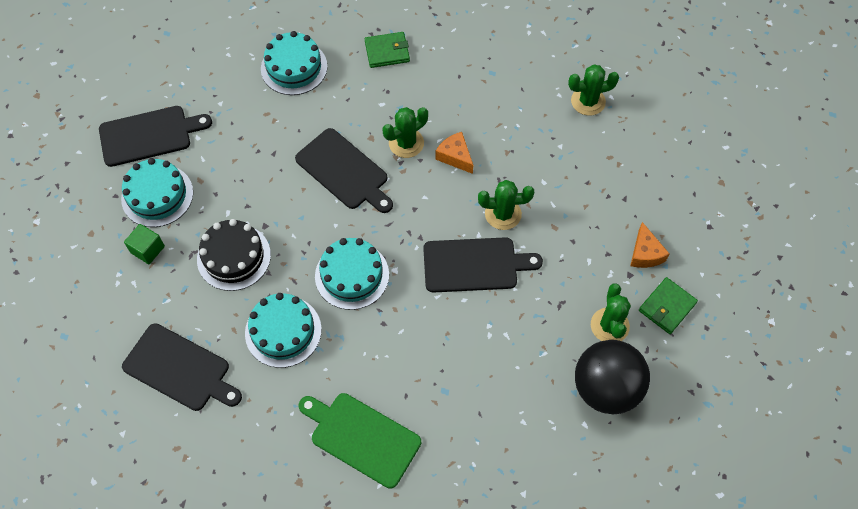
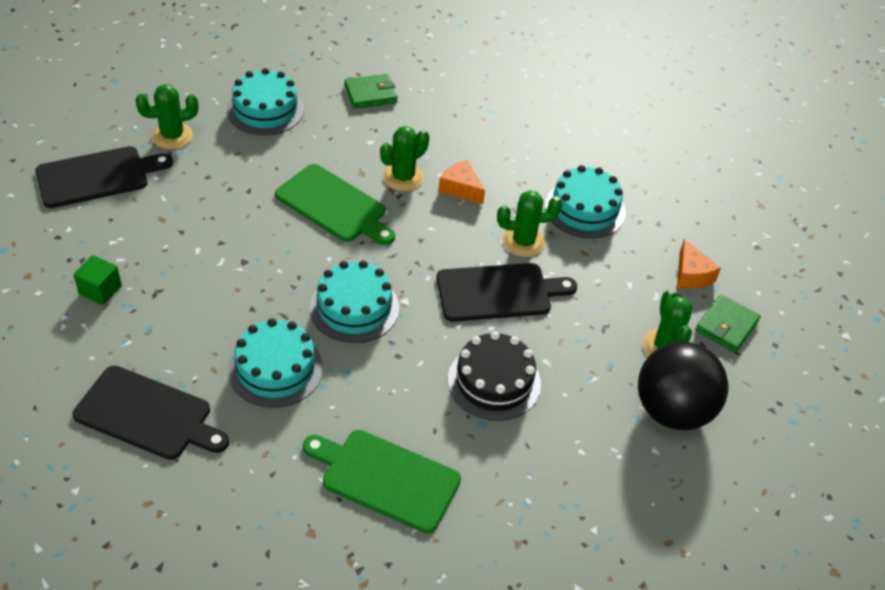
camera: 10 degrees left, 15 degrees down
(157, 195) = (110, 235): turquoise cake -> turquoise cake (585, 209)
(234, 257) = (208, 294): black cake -> black cake (494, 382)
(344, 171) = (334, 206): black cutting board -> green cutting board
(588, 101) = (601, 135): green cactus -> green cactus (172, 136)

